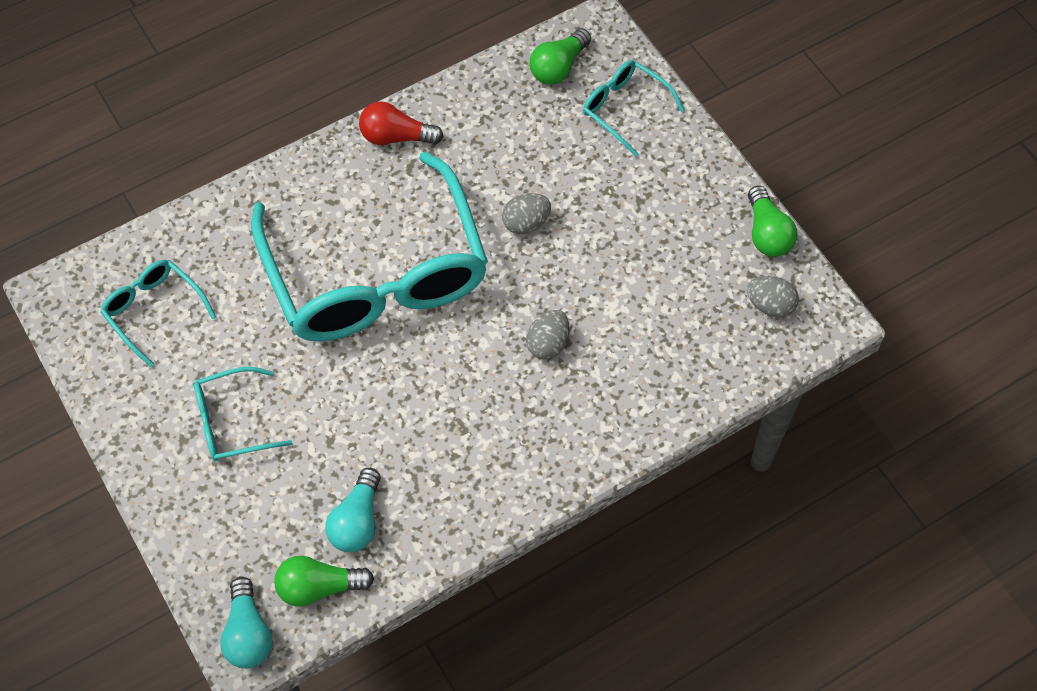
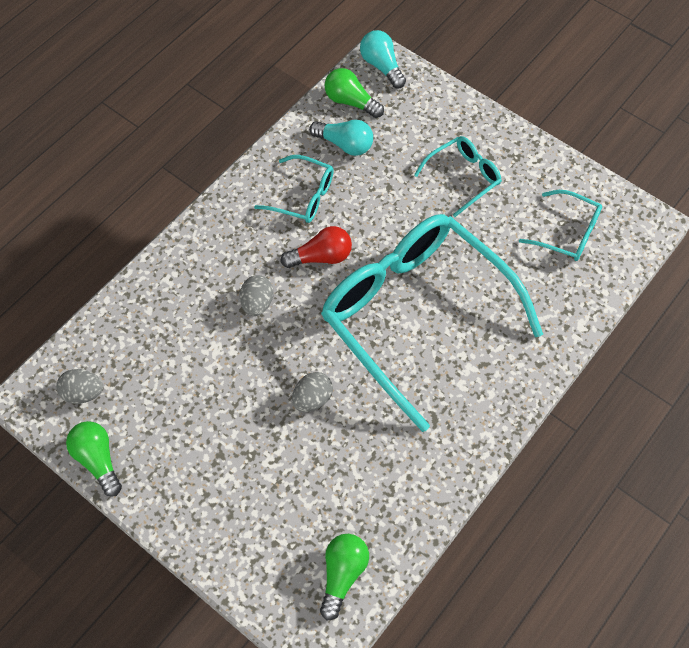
camera: 160 degrees right, 0 degrees up
(319, 587) = (351, 102): green light bulb -> green light bulb turned 120 degrees counterclockwise
(357, 521) = (345, 144): turquoise light bulb -> turquoise light bulb turned 120 degrees clockwise
(396, 137) = (460, 443): red light bulb -> red light bulb (321, 257)
(625, 109) = (262, 548): turquoise glasses -> turquoise glasses (303, 196)

